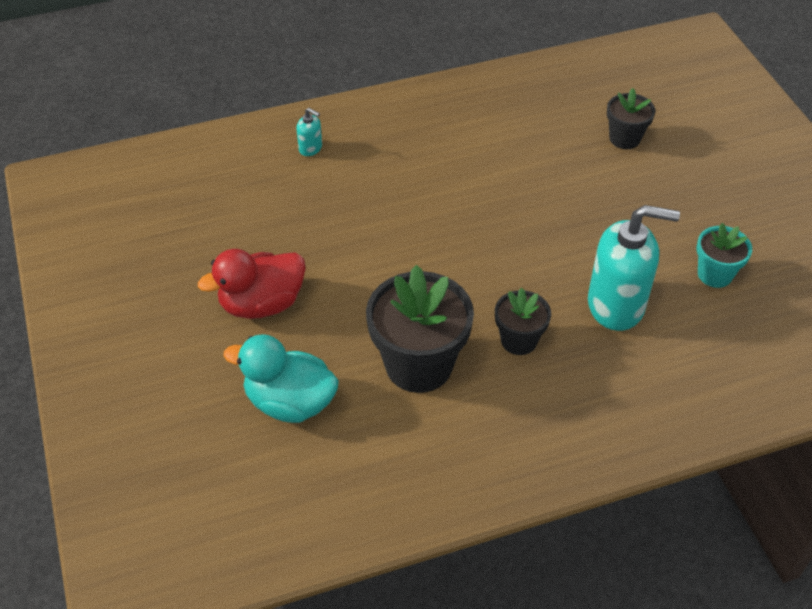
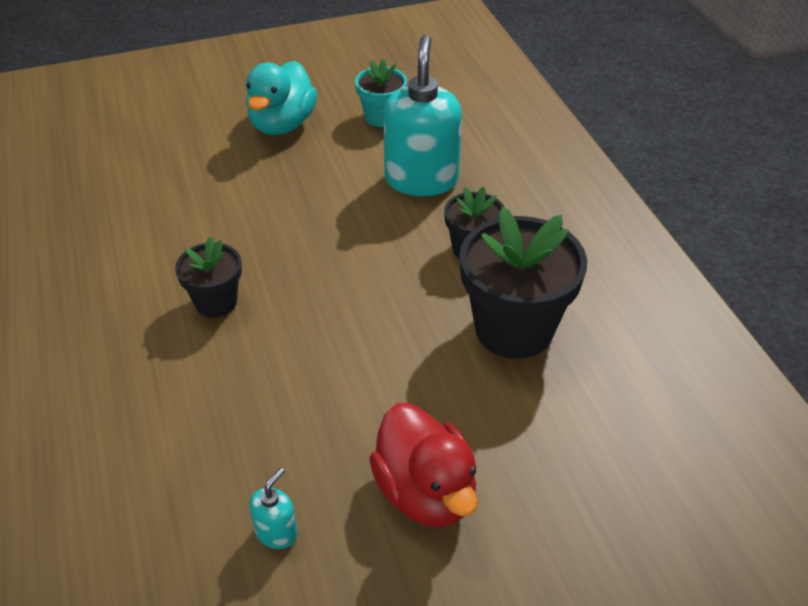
camera: 90 degrees left, 5 degrees down
(290, 402) = (586, 450): turquoise duck -> turquoise duck (282, 124)
(310, 148) = (115, 450): turquoise soap dispenser -> turquoise soap dispenser (276, 532)
(624, 138) = (176, 155): black flower pot -> black flower pot (216, 302)

